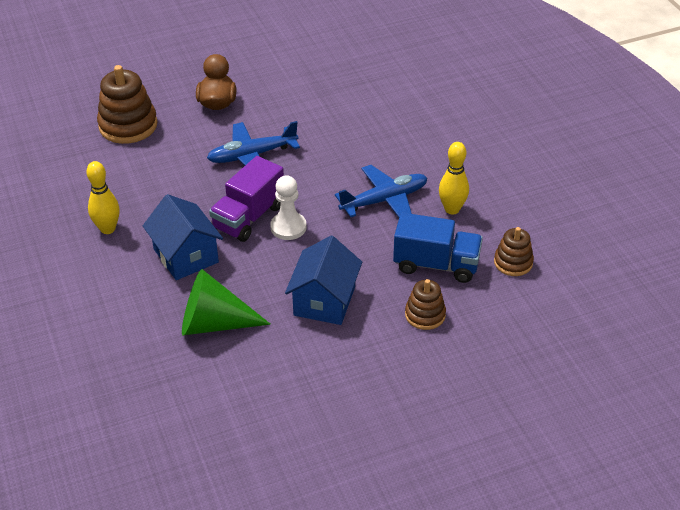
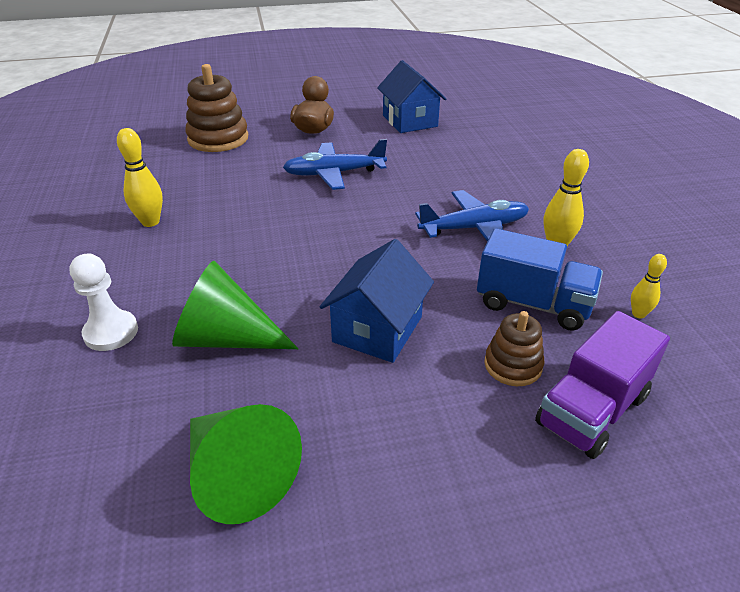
camera: 10 degrees right, 5 degrees down
(186, 256) = (224, 258): blue house -> blue house (410, 121)
(248, 217) = (311, 228): purple truck -> purple truck (592, 410)
(257, 412) = (238, 474): none -> green cone
(288, 227) = (354, 242): white pawn -> white pawn (111, 332)
(513, 262) = (638, 314): brown stacking toy -> yellow bowling pin

